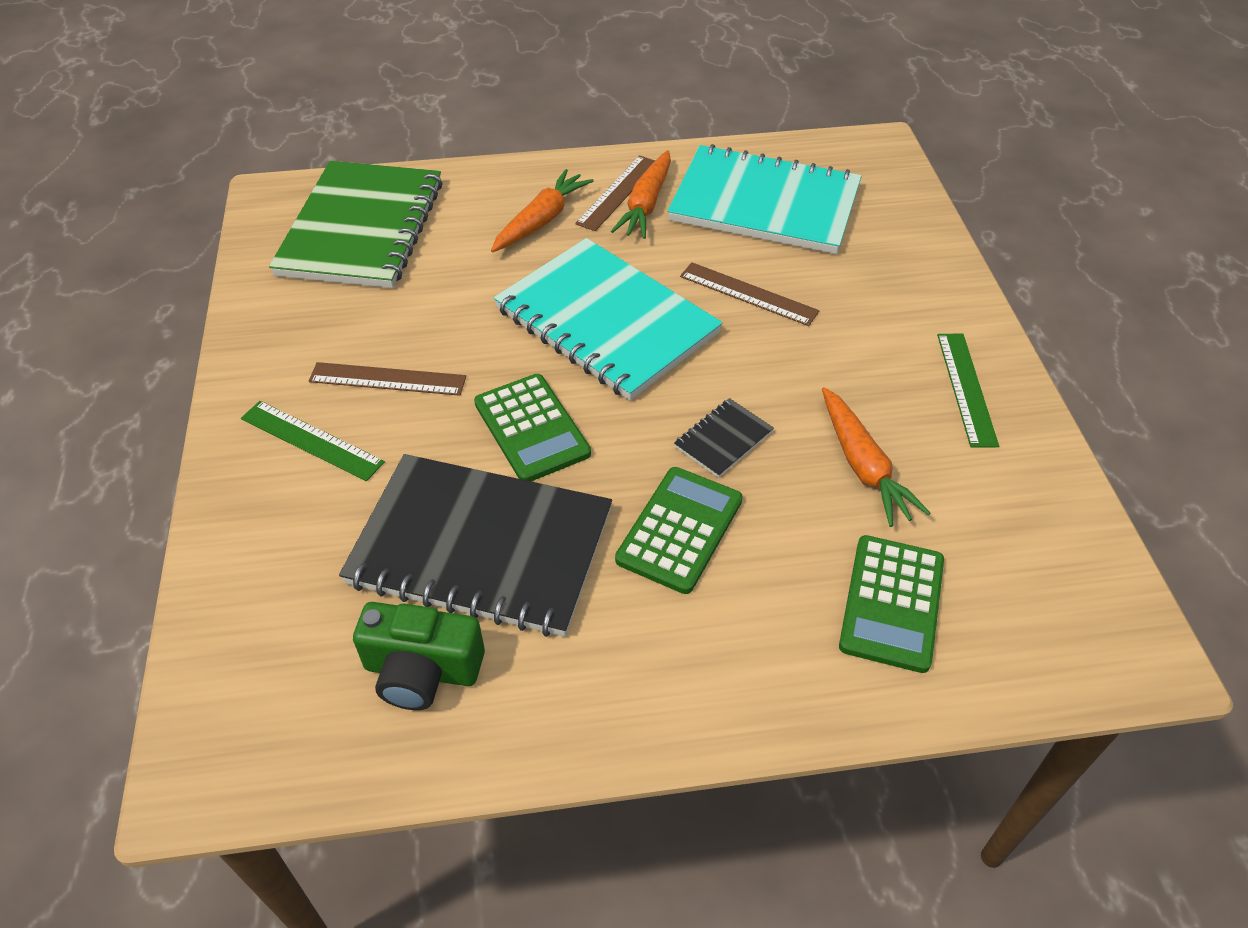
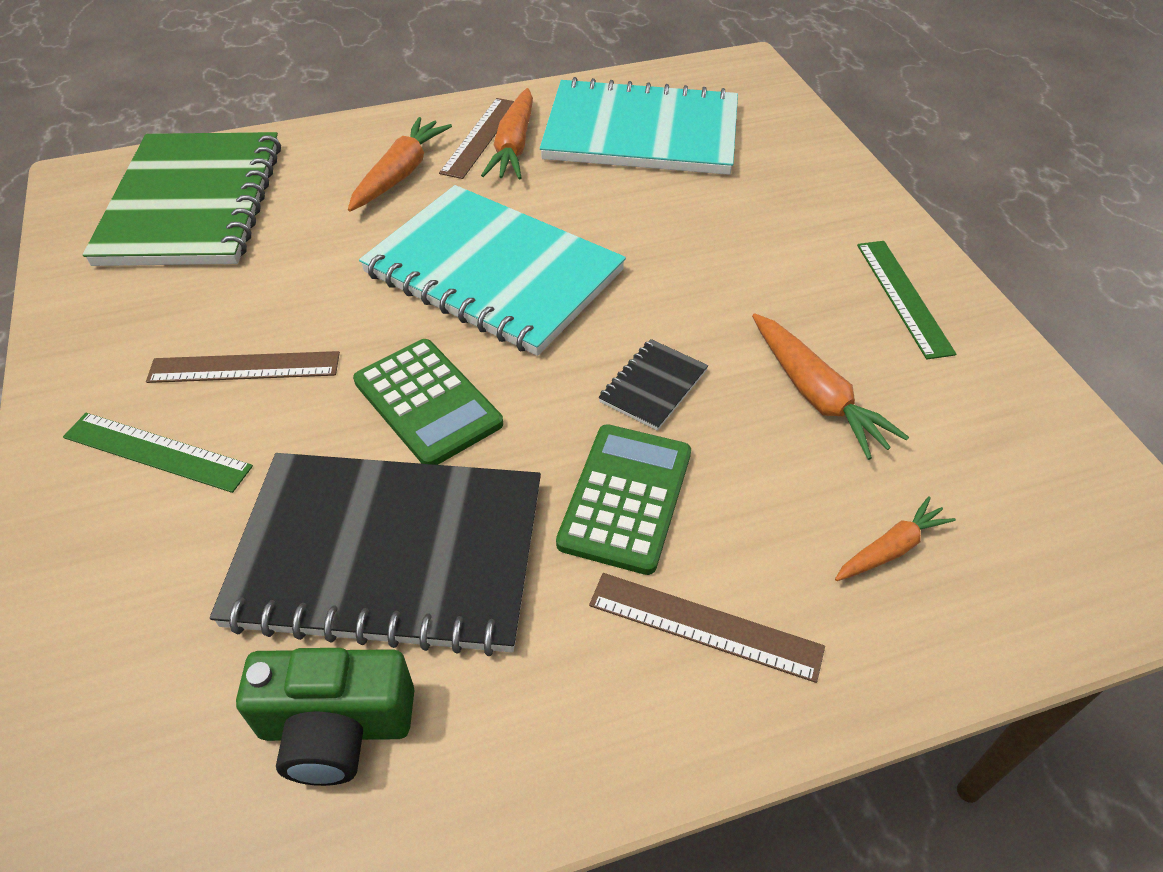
camera: 10 degrees left, 0 degrees up
(748, 294) = (645, 226): brown ruler -> brown ruler (704, 626)
(892, 603) = (890, 549): green calculator -> orange carrot

